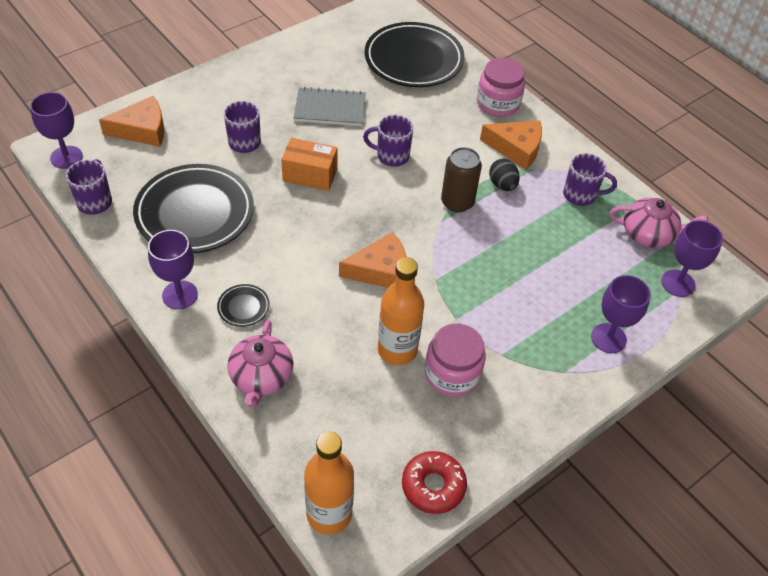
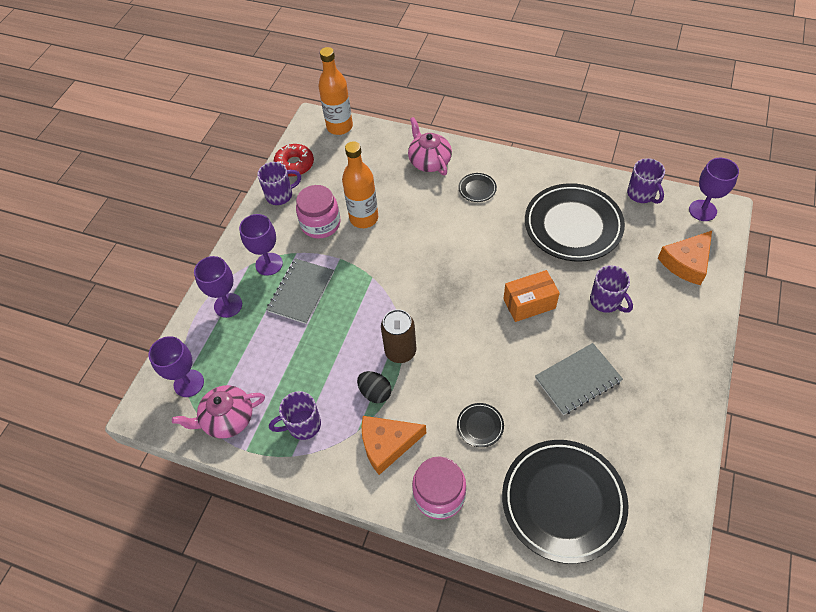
camera: 155 degrees right, 5 degrees up
(180, 295) = (521, 174): purple goblet -> purple goblet (269, 264)
(381, 270) = (414, 261): orange cheese -> none
(391, 156) = (485, 363): purple mug -> purple mug (280, 195)
(433, 122) = (480, 426): none -> black plate
(520, 307) = (301, 292): none -> grey notebook

